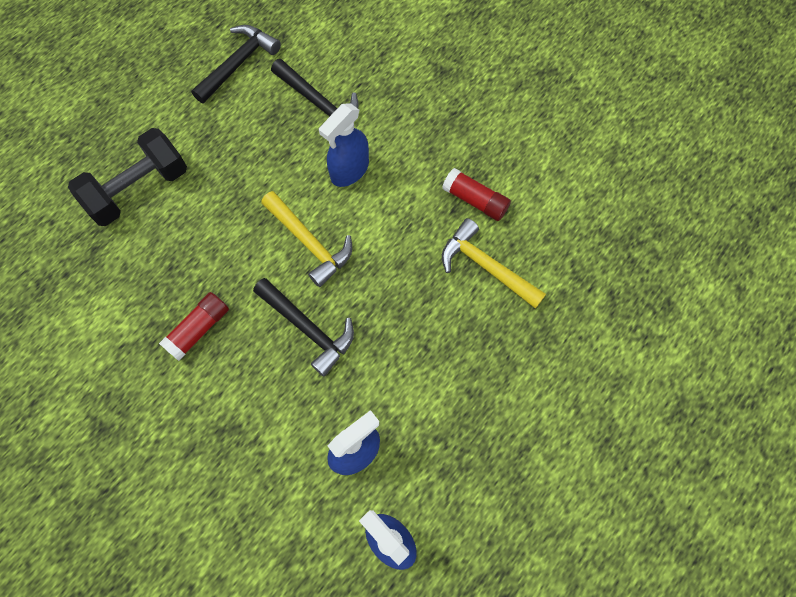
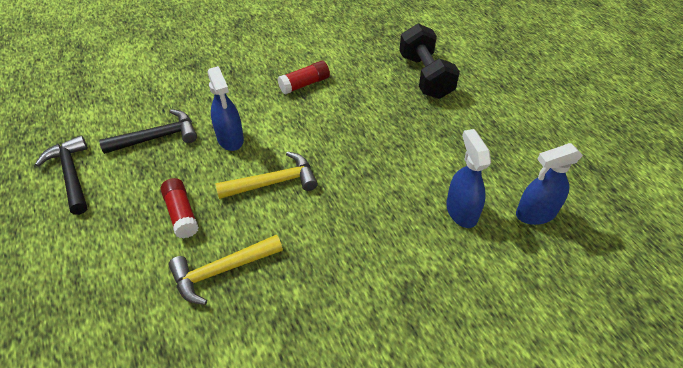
camera: 65 degrees left, 20 degrees down
(138, 189) = (128, 291): black dumbbell -> black dumbbell (425, 76)
(198, 329) = (302, 285): red glue stick -> red glue stick (181, 214)
(308, 328) = (346, 207): black hammer -> none
(486, 266) = (356, 96): yellow hammer -> yellow hammer (222, 270)

